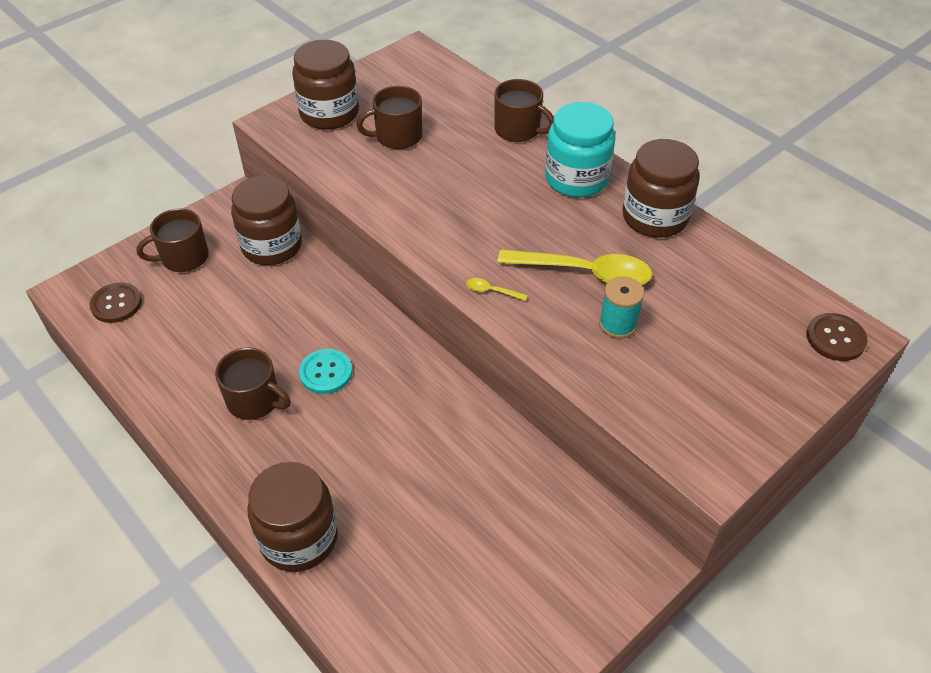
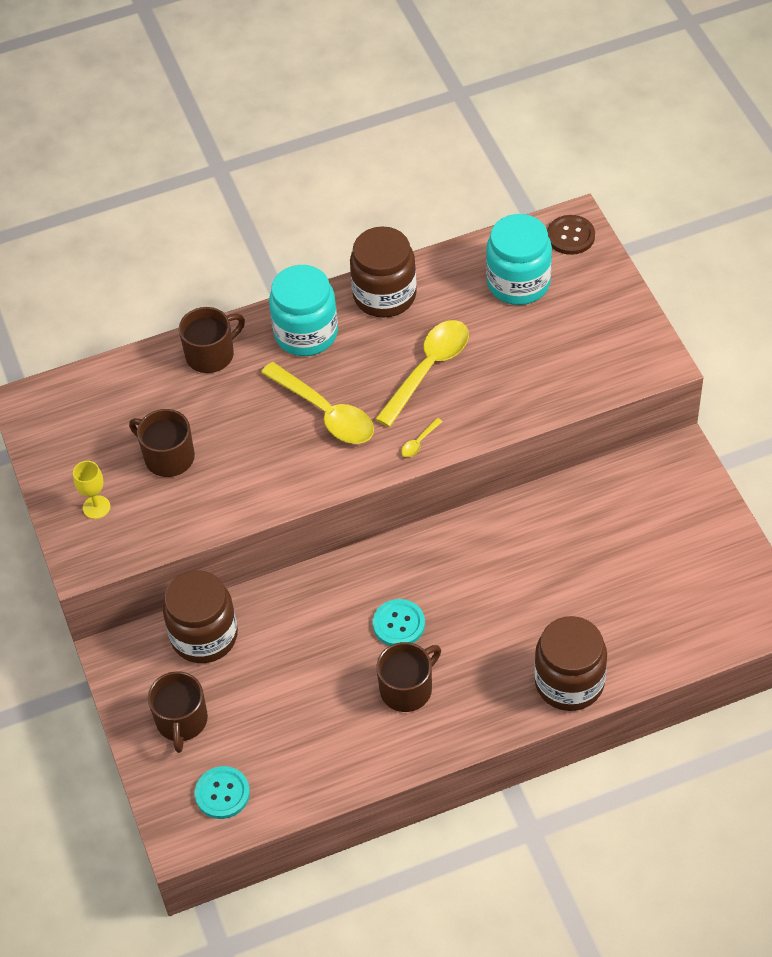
camera: 65 degrees left, 5 degrees up
(116, 304) = (222, 793): brown button -> turquoise button
(329, 113) = (96, 507): brown jar -> yellow goblet
(397, 136) = (168, 457): brown mug -> brown mug turned 120 degrees clockwise
(493, 216) = (325, 412): none -> yellow spoon
(617, 324) = (496, 367): turquoise spool -> none
(740, 312) = (518, 283): none -> turquoise jar

